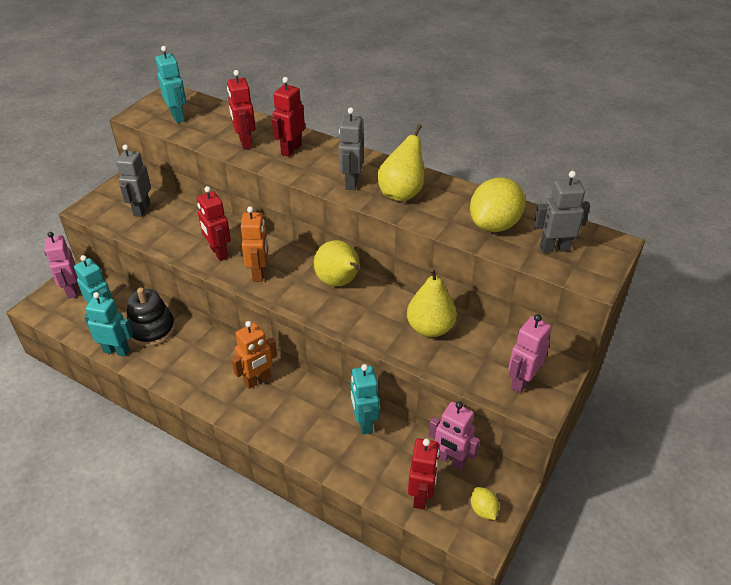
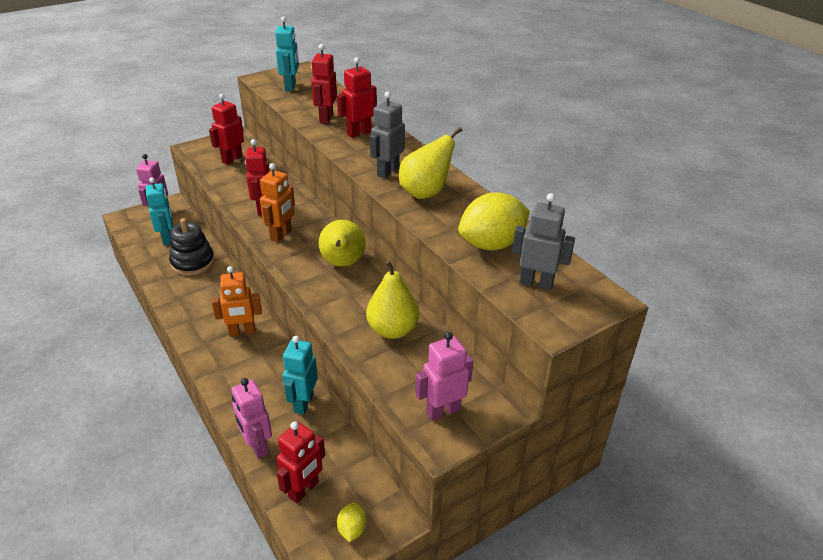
camera: 25 degrees right, 5 degrees down
(116, 351) = (154, 270): turquoise robot -> none
(141, 209) = (232, 159): grey robot -> red robot
(450, 460) = (357, 469): pink robot -> pink robot (257, 446)

